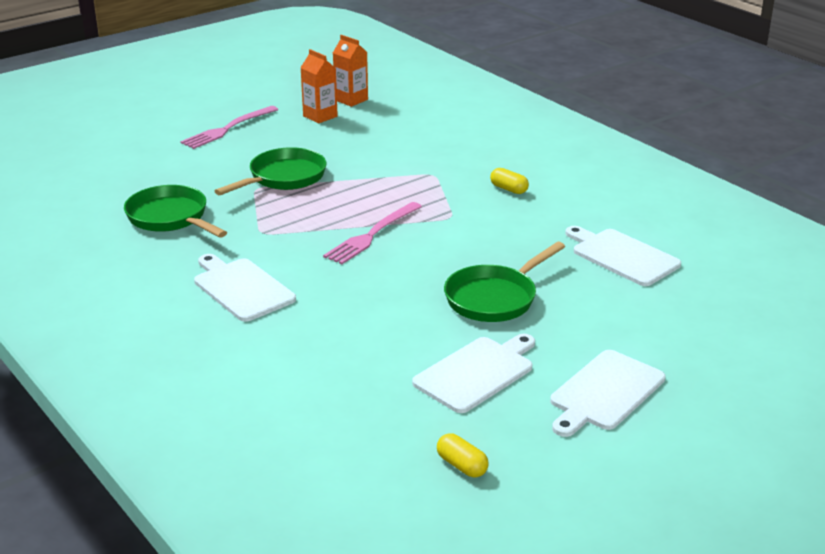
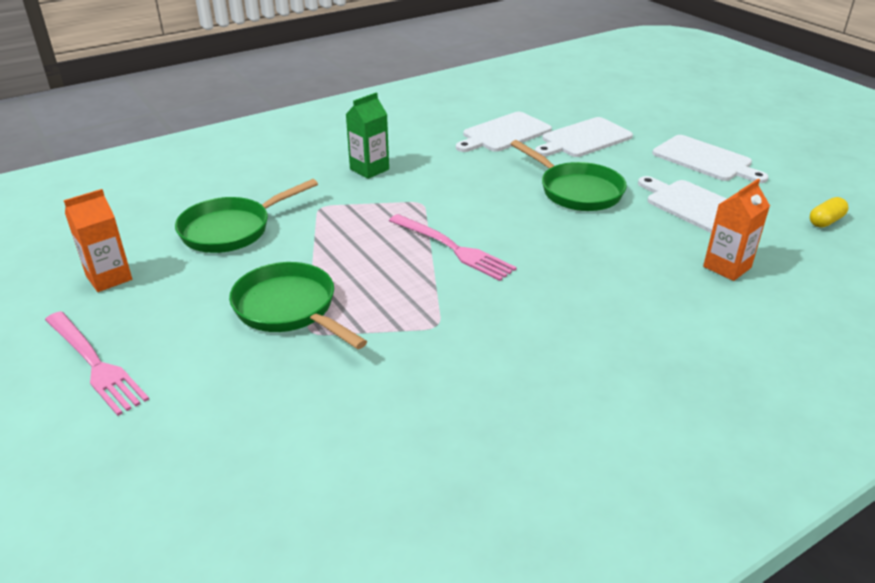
camera: 85 degrees left, 5 degrees up
(170, 218) = (381, 411): green pan -> green pan (231, 230)
(241, 288) = (571, 339): white cutting board -> white cutting board (584, 139)
(351, 100) = (72, 252): orange carton -> orange carton (727, 267)
(509, 189) = (369, 169): yellow capsule -> green carton

